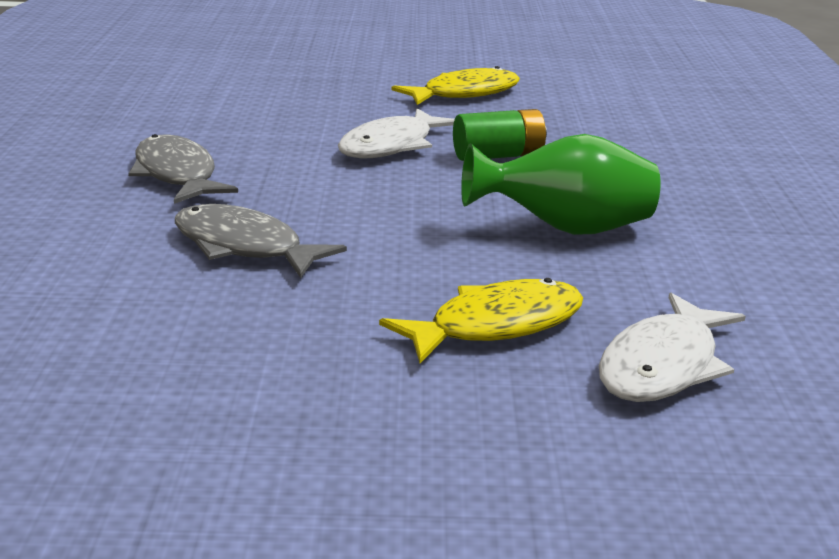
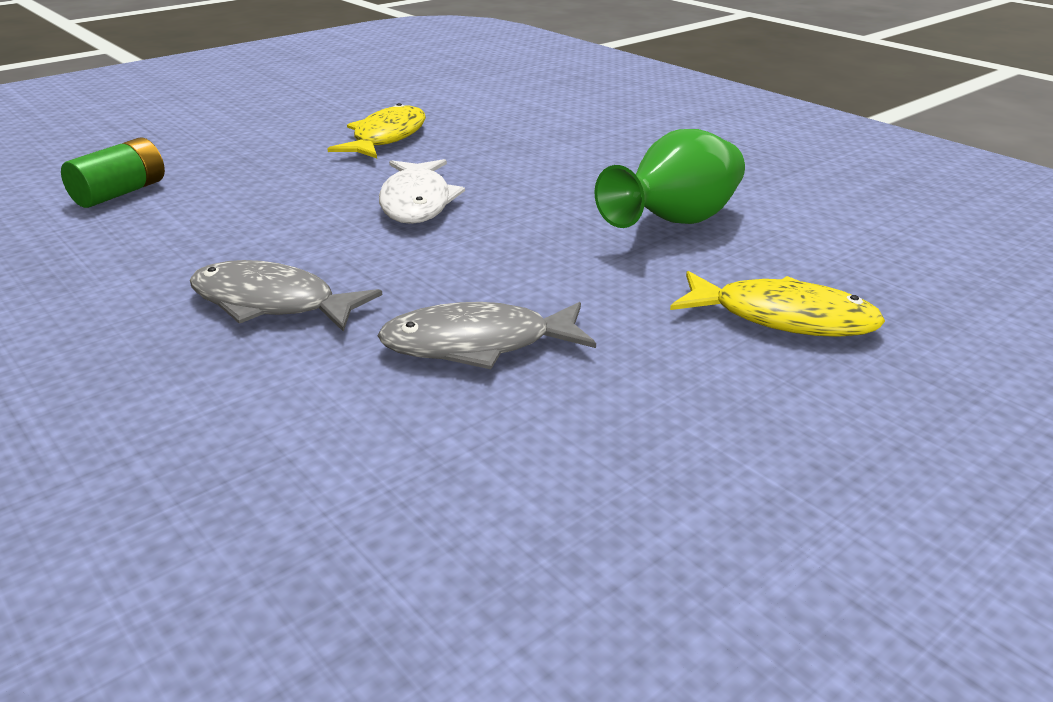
camera: 40 degrees left, 5 degrees up
(496, 326) = (783, 318): yellow fish -> yellow fish turned 90 degrees clockwise
(498, 156) = (516, 181): green battery -> green battery (120, 193)
(663, 366) = (921, 296): white fish -> none

